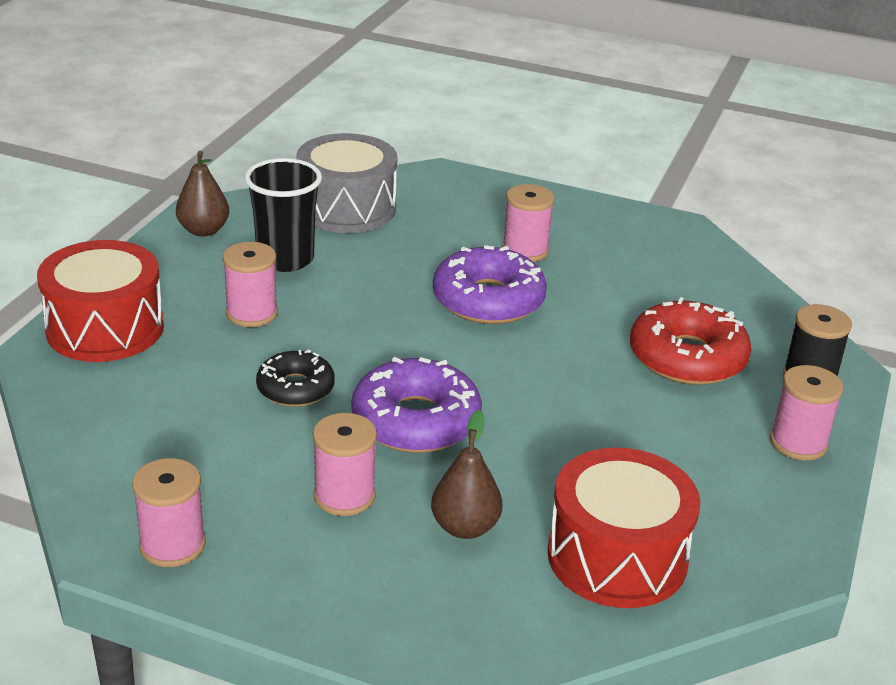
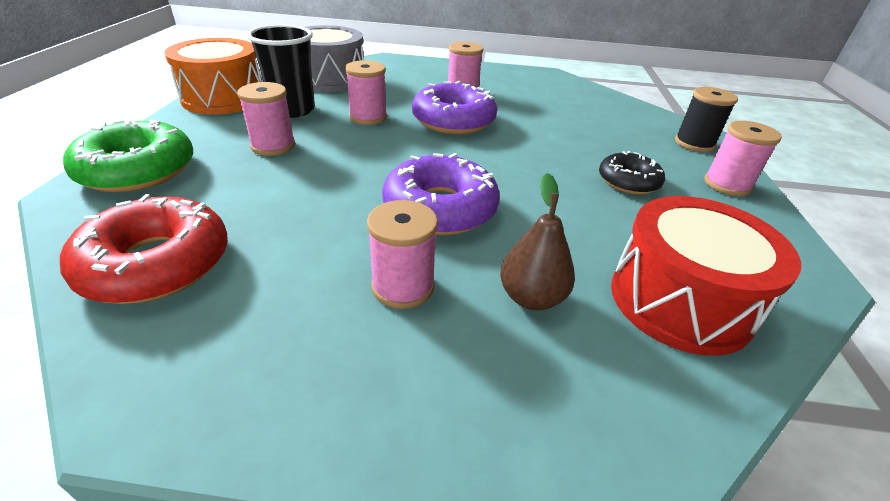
camera: 15 degrees left, 5 degrees up
(105, 328) = (138, 170): red drum -> green donut
(172, 545) = (222, 383): pink spool -> pink spool (368, 117)
(203, 230) = (224, 98): brown pear -> orange drum
(295, 388) = (325, 196): black donut -> black donut (628, 181)
(687, 357) = (609, 140): red donut -> red donut (157, 264)

